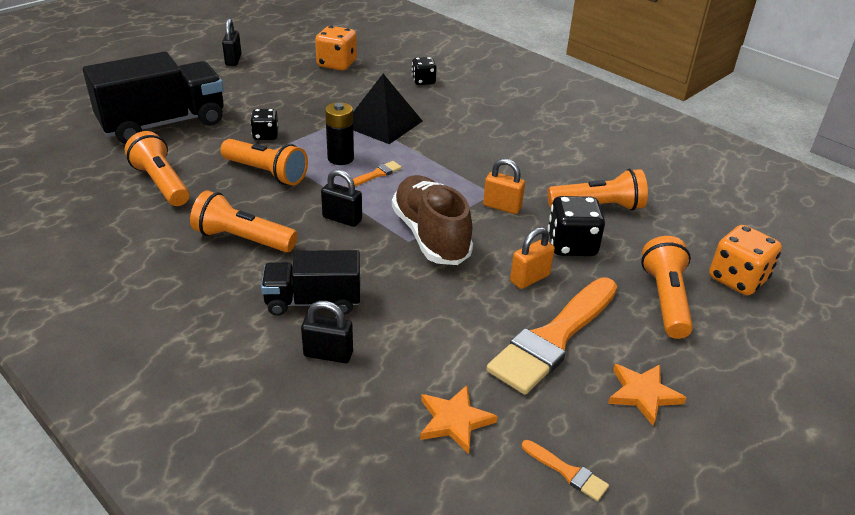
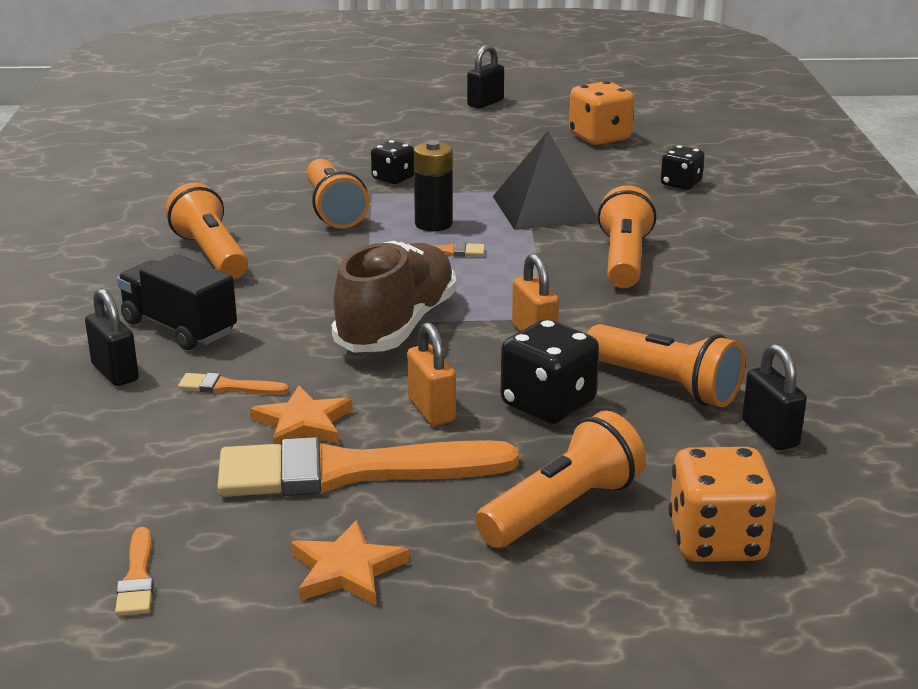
camera: 45 degrees right, 10 degrees down
(161, 183) = (224, 185): orange flashlight -> orange flashlight (624, 260)
(163, 124) = (313, 138): black truck -> none
(342, 219) = (333, 275): black padlock -> black padlock (770, 433)
(409, 325) = (227, 387): none -> orange brush
(454, 421) = (119, 479): orange star -> orange star (303, 423)
(529, 278) = (431, 410): orange padlock -> orange padlock turned 60 degrees clockwise

